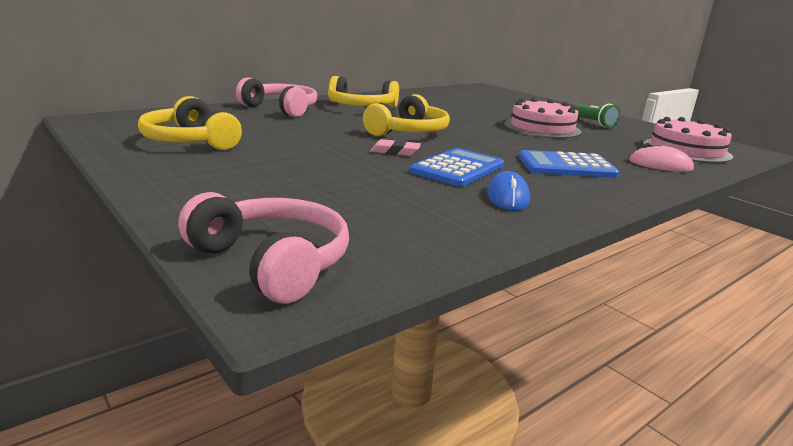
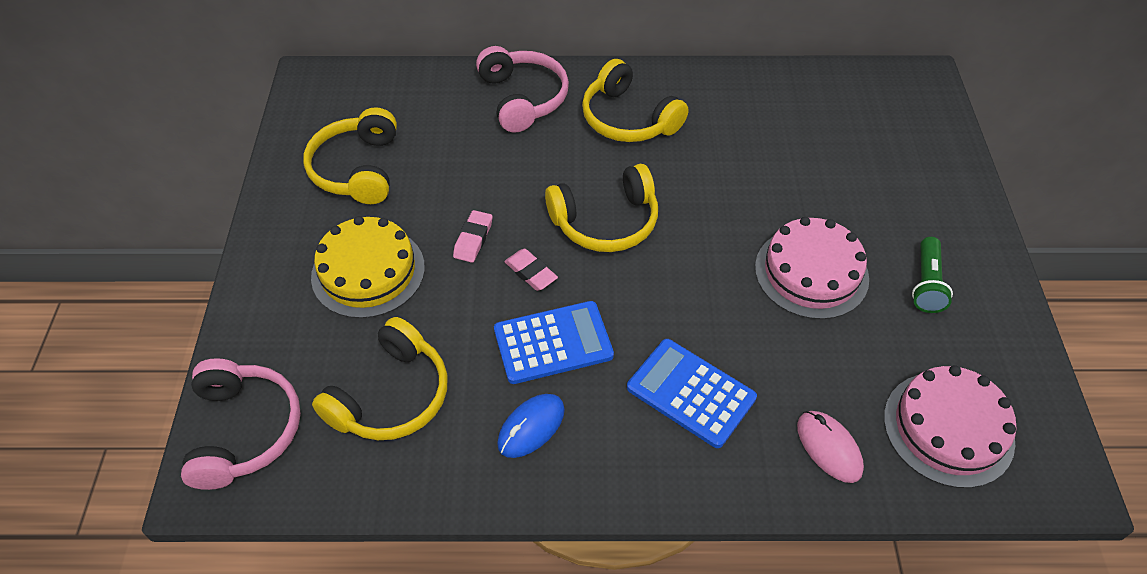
camera: 40 degrees right, 30 degrees up
(269, 172) = (368, 272): none -> yellow cake
(332, 149) = (473, 239): none -> pink eraser
(384, 211) = (391, 395): none -> yellow headphones

